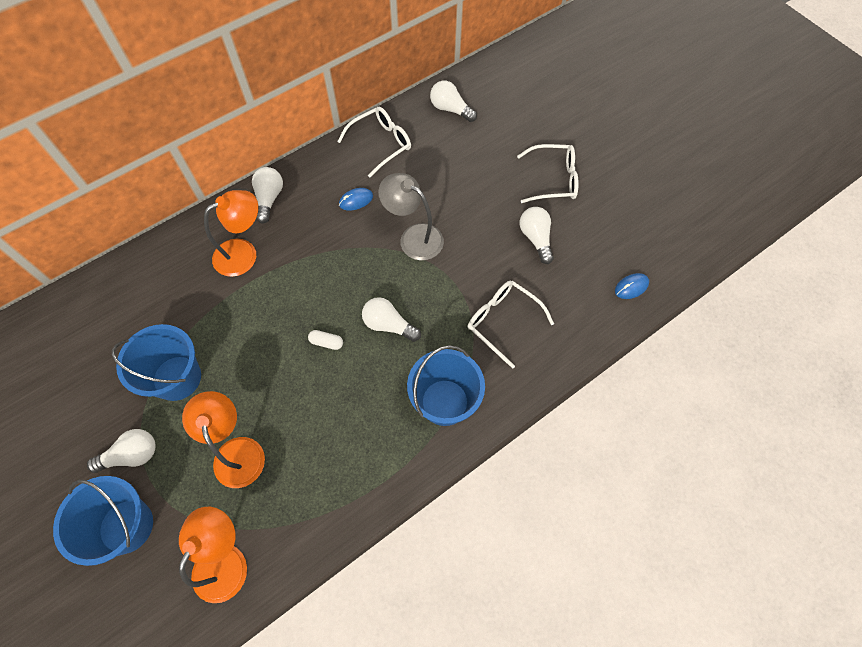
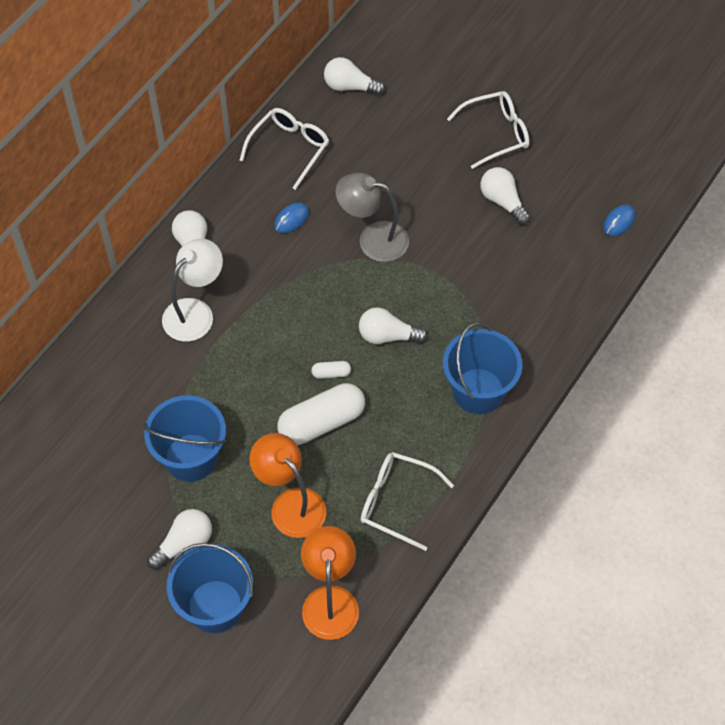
camera: 20 degrees left, 5 degrees down
(244, 253) = (195, 312): orange lamp -> white lamp
(298, 384) = (321, 423): none -> white capsule
(503, 322) = (503, 296): white glasses -> white glasses (396, 502)

